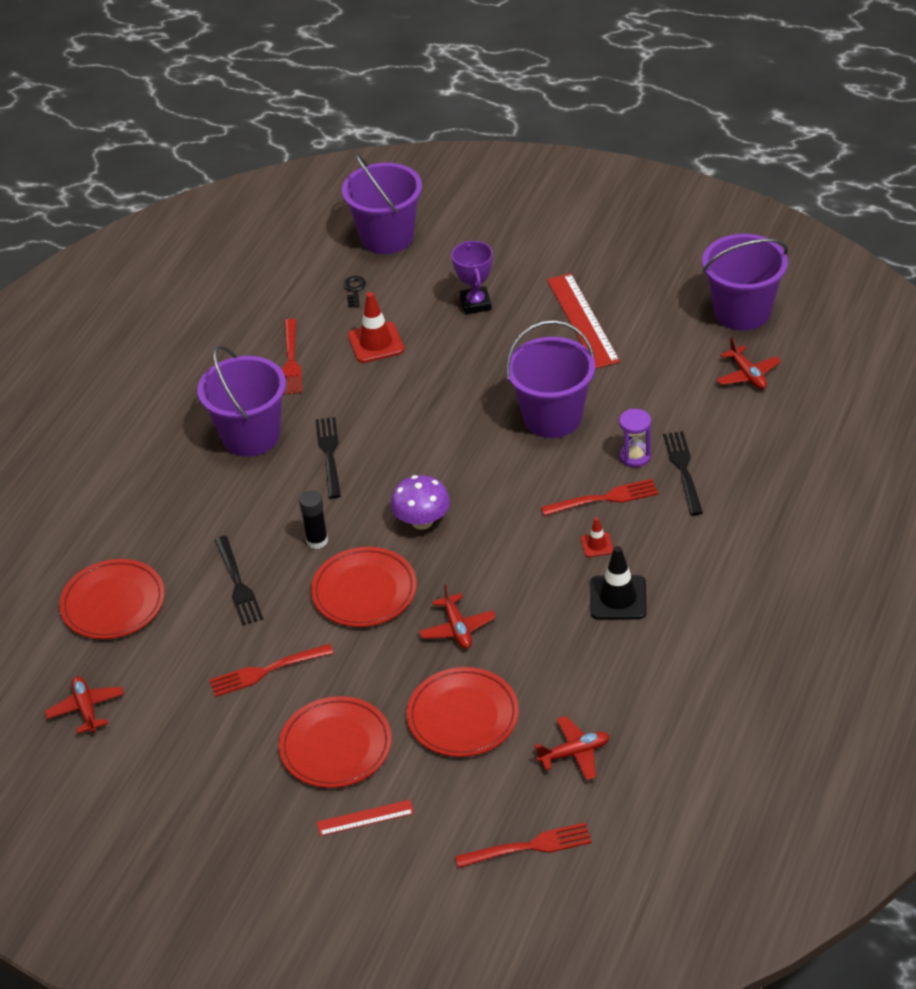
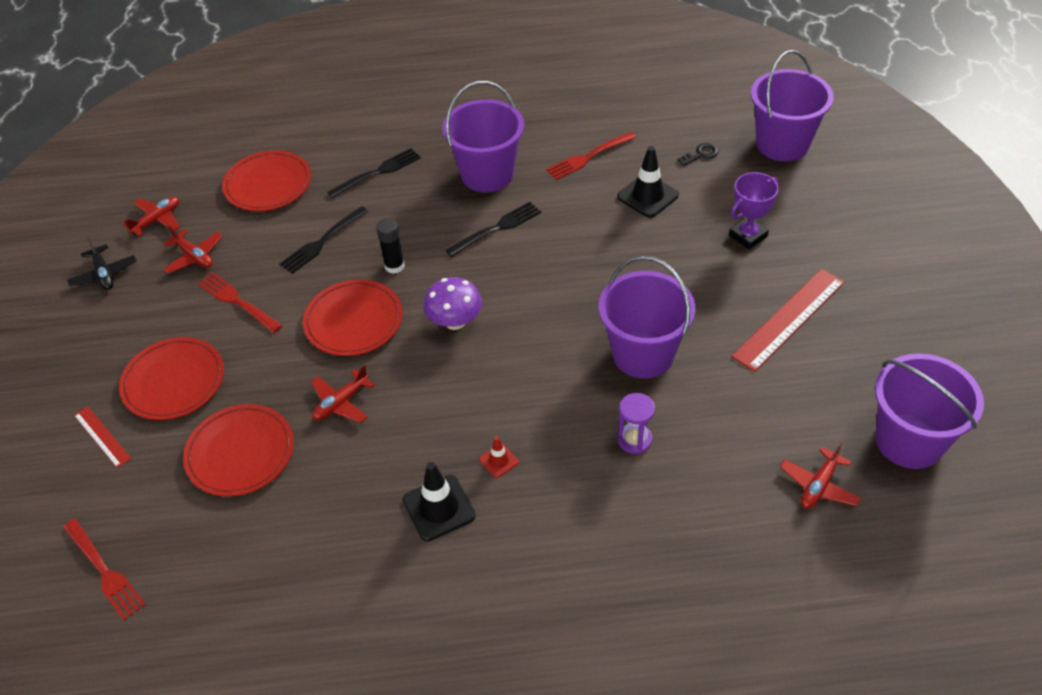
camera: 60 degrees right, 5 degrees up
(132, 772) = (104, 274): none -> black plane
(376, 343) = (647, 196): red traffic cone -> black traffic cone
(574, 753) = (228, 558): red plane -> red plane (194, 256)
(604, 498) = (562, 440): red fork -> none
(683, 470) = (642, 488): black fork -> black fork (377, 172)

